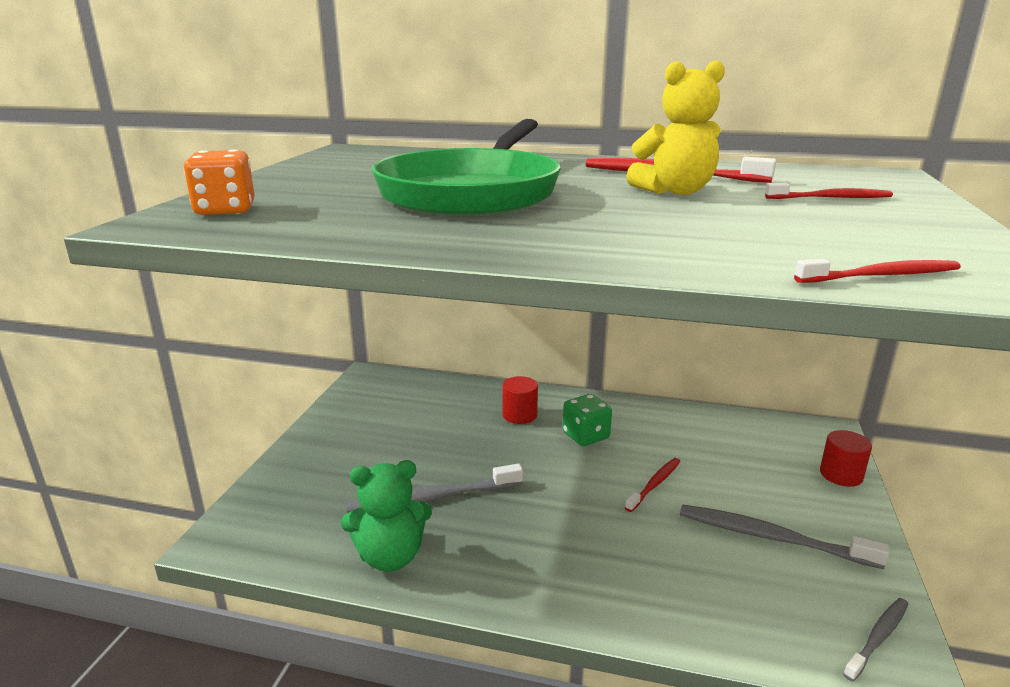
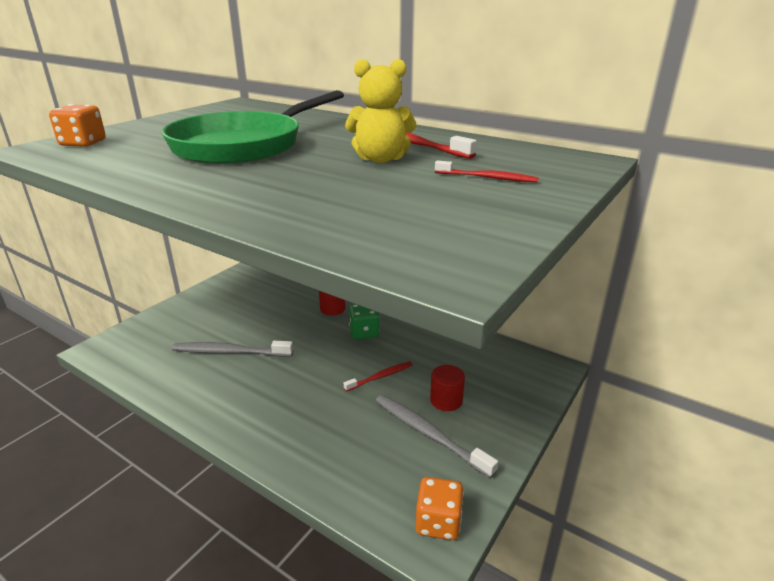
camera: 20 degrees right, 5 degrees up
(390, 557) = (176, 382): green teddy bear -> none
(841, 475) = (529, 403): red cylinder -> red cylinder (446, 400)
(878, 637) = (438, 522): grey toothbrush -> orange dice
(882, 276) = (371, 247): red toothbrush -> none

